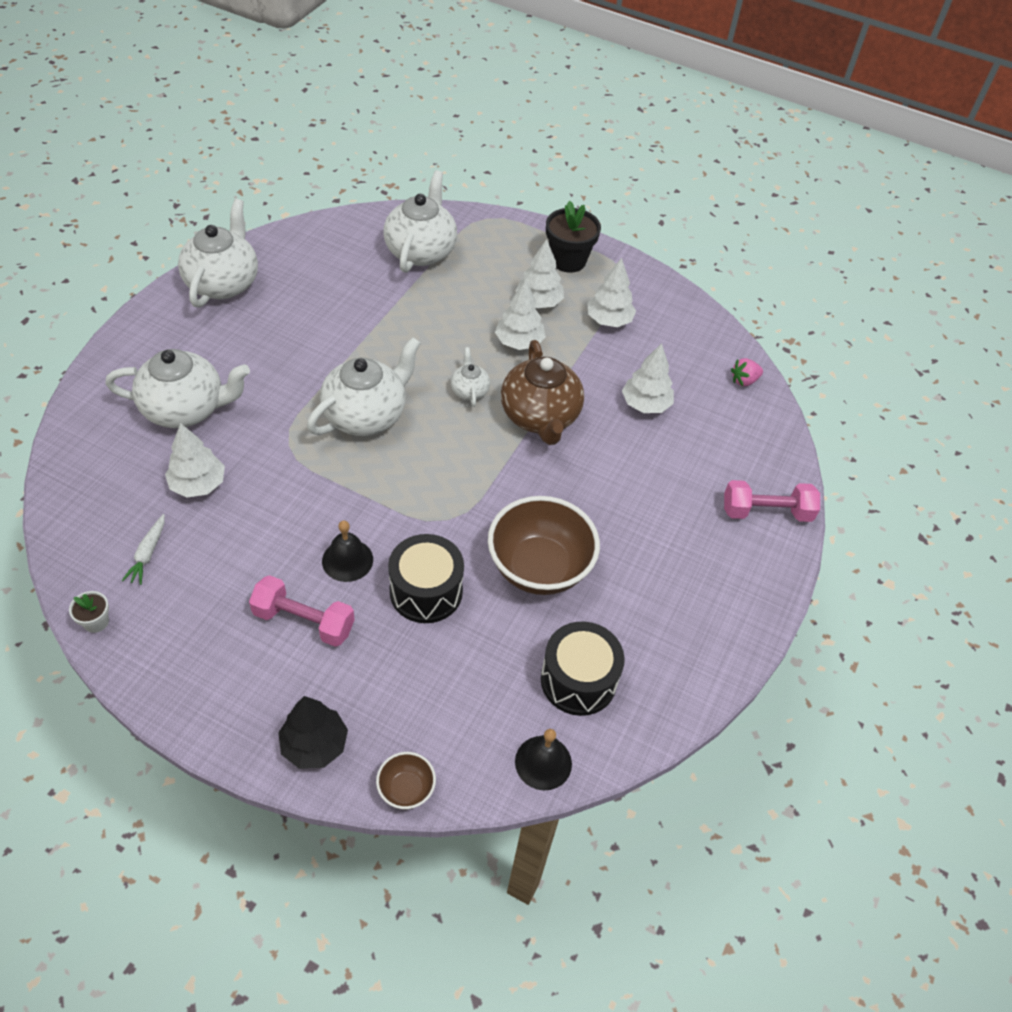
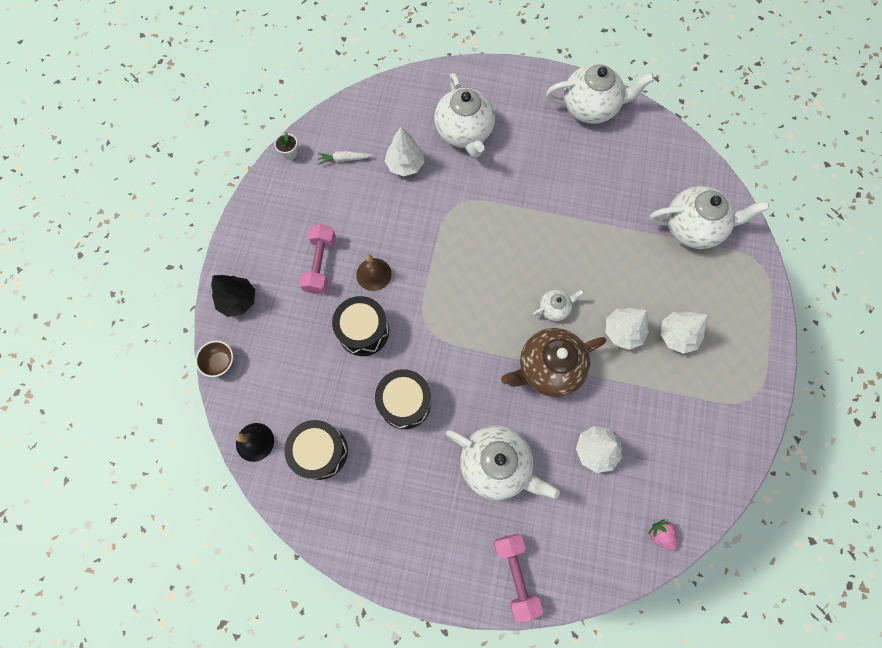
camera: 80 degrees right, 20 degrees up
(347, 560) = (373, 274): black bell -> brown bell
(366, 415) = (502, 244): white teapot -> white teapot (496, 464)
(539, 568) = (405, 402): brown bowl -> black drum
(568, 260) = (742, 347): black flower pot -> none
(609, 320) = (682, 399): white tree -> none

